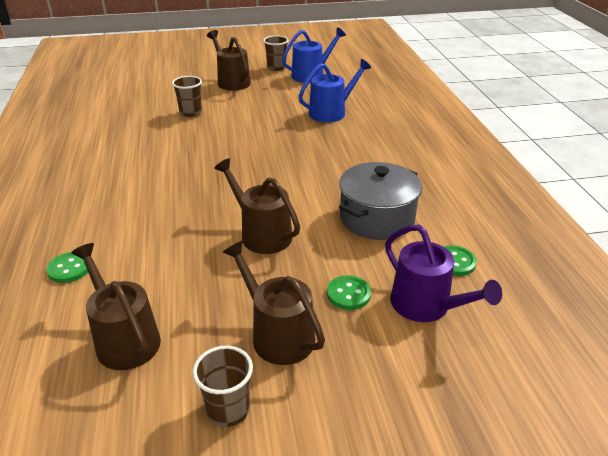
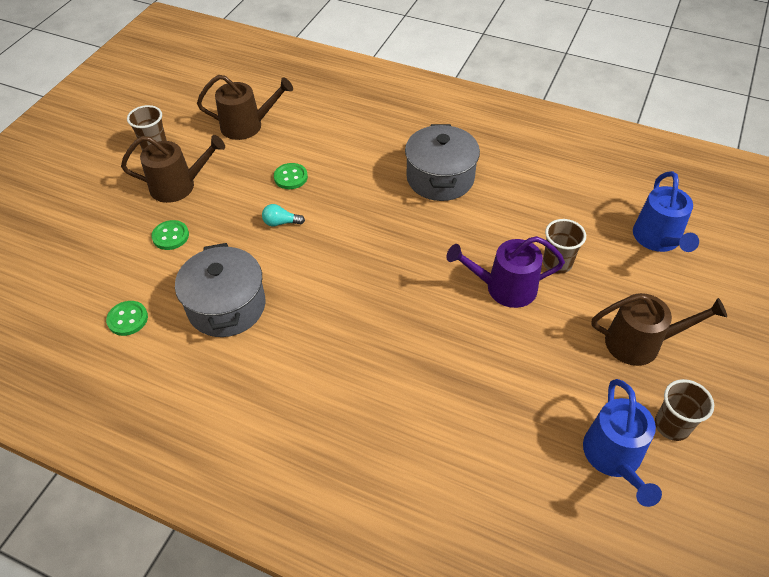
camera: 125 degrees right, 15 degrees up
(69, 269) = (338, 119): green button -> green button (290, 177)
(132, 177) = (440, 178): none -> grey pot
(262, 234) = (281, 222): brown watering can -> turquoise light bulb
(331, 112) = (463, 402): blue watering can -> blue watering can (658, 239)
(426, 306) = (115, 269): purple watering can -> purple watering can (505, 288)

